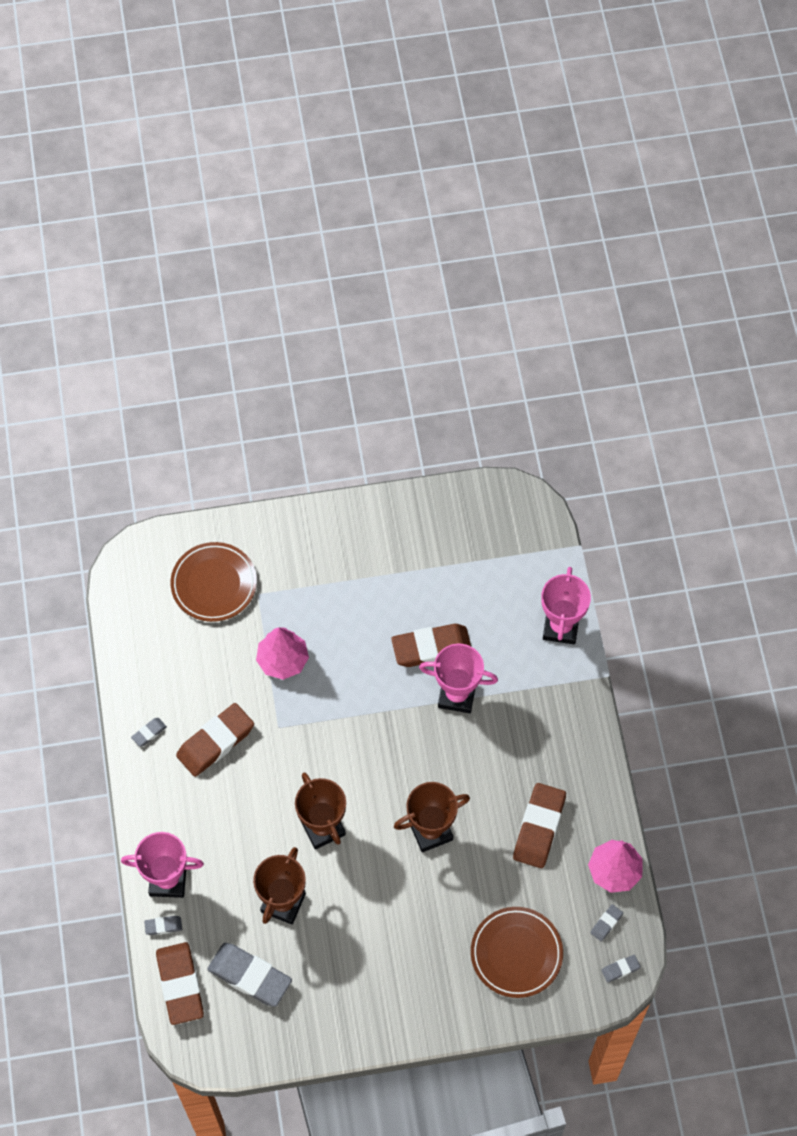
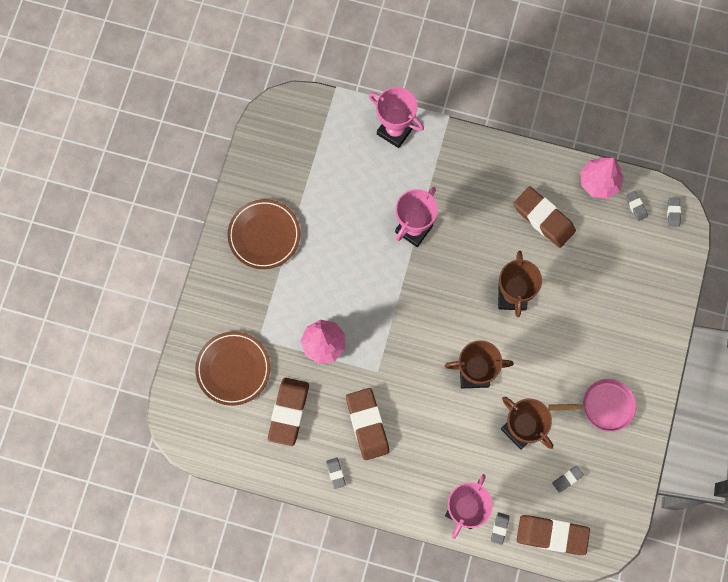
camera: 65 degrees left, 10 degrees up
(250, 976) = (567, 479): grey eraser -> grey eraser, size x0.44
(351, 982) = (603, 406): none -> pink pan
(431, 648) = (367, 230): brown eraser -> brown eraser (289, 412)
(516, 953) = (631, 278): brown plate -> brown plate (264, 235)

